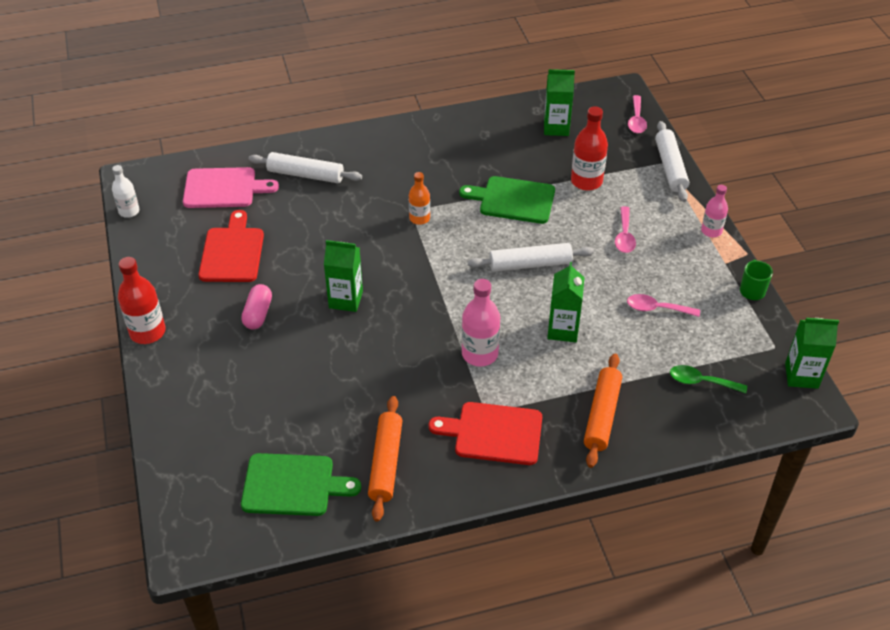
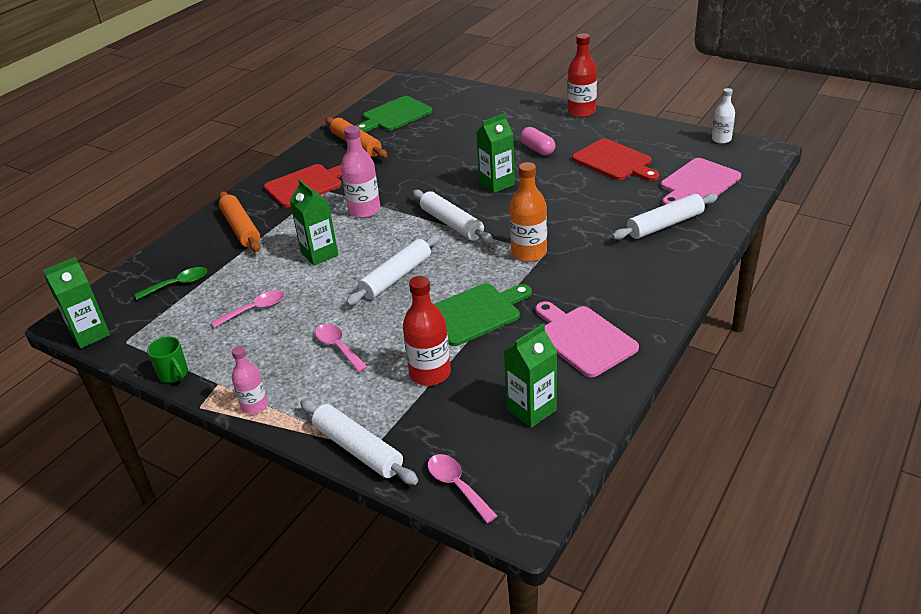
camera: 140 degrees right, 10 degrees down
(419, 218) = (529, 253): orange bottle -> orange bottle, size x1.58
(433, 284) = (451, 224): none -> white rolling pin
(476, 142) = (583, 339): none -> pink cutting board

